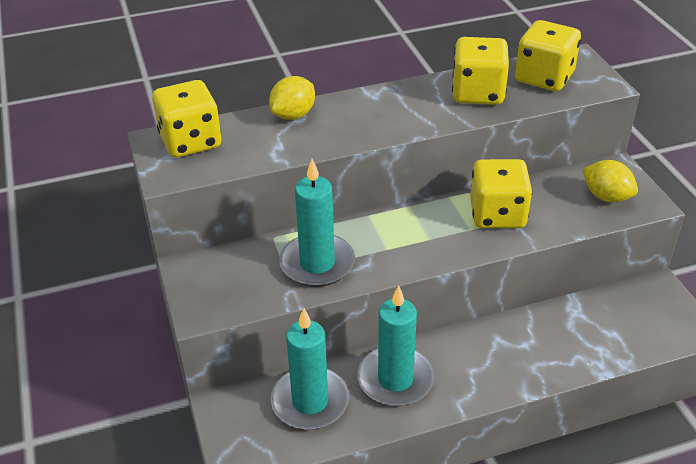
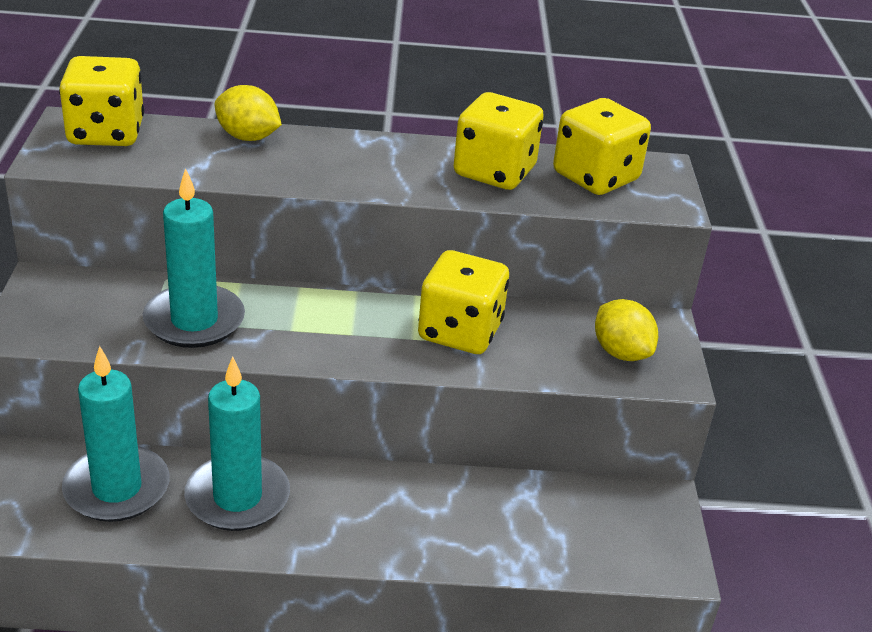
camera: 15 degrees right, 5 degrees down
(293, 115) = (248, 137): yellow lemon -> yellow lemon turned 60 degrees clockwise

